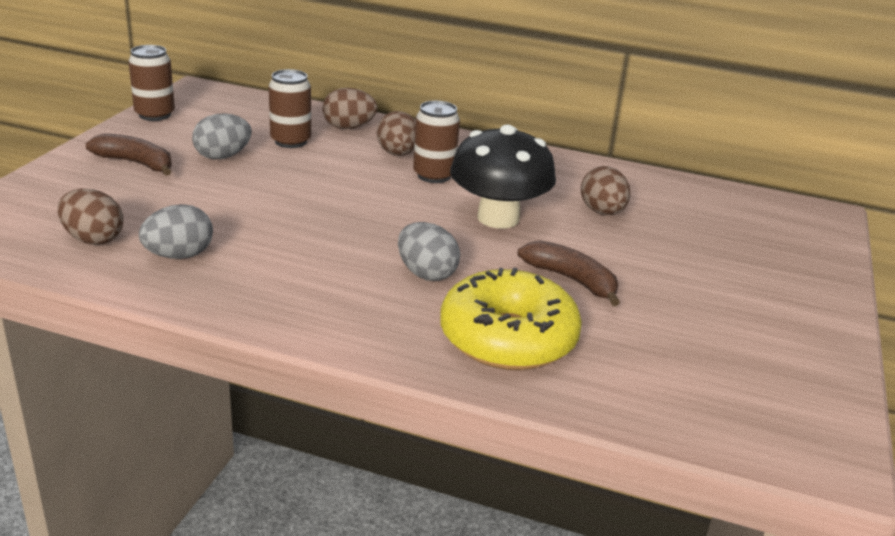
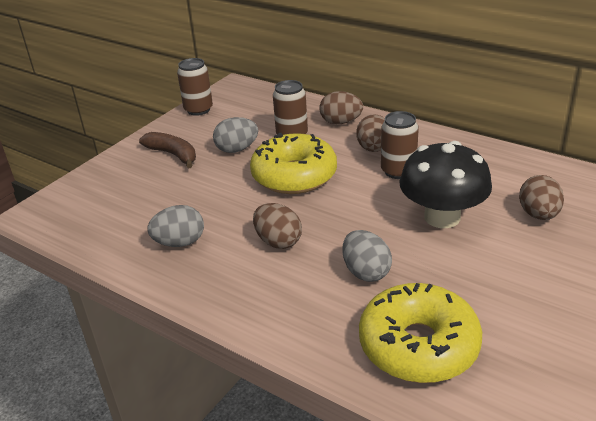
camera: 20 degrees right, 5 degrees up
(93, 239) = (124, 224): brown egg -> brown egg (278, 241)
(307, 182) = (294, 176): none -> yellow donut
(571, 280) = (491, 287): brown banana -> none

